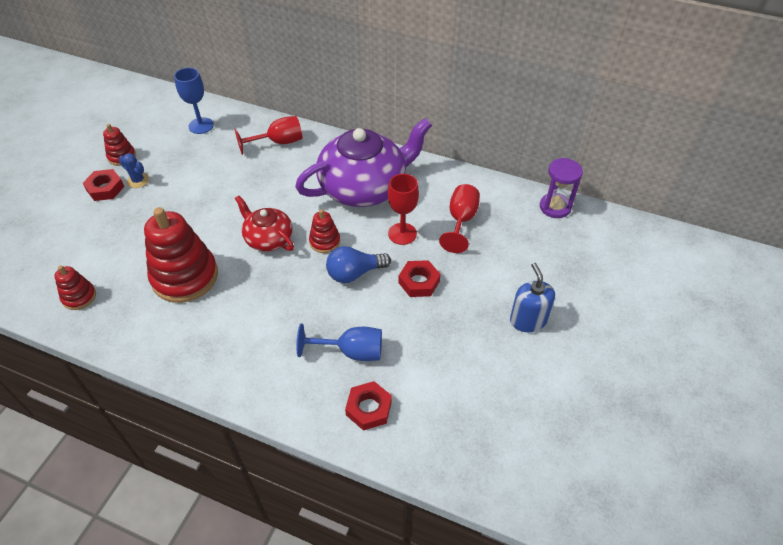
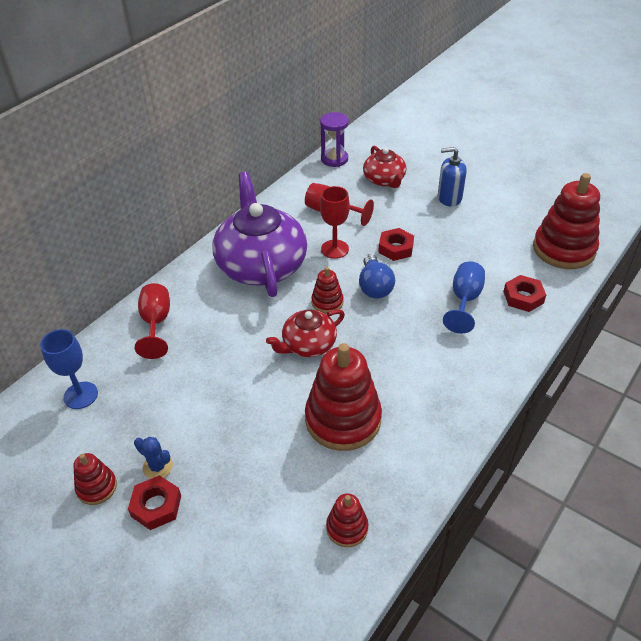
camera: 75 degrees left, 5 degrees down
(138, 180) = (158, 467): blue cactus -> blue cactus turned 75 degrees clockwise
(470, 451) = (563, 249): none -> red stacking toy
(536, 255) = (384, 180): none -> red teapot

